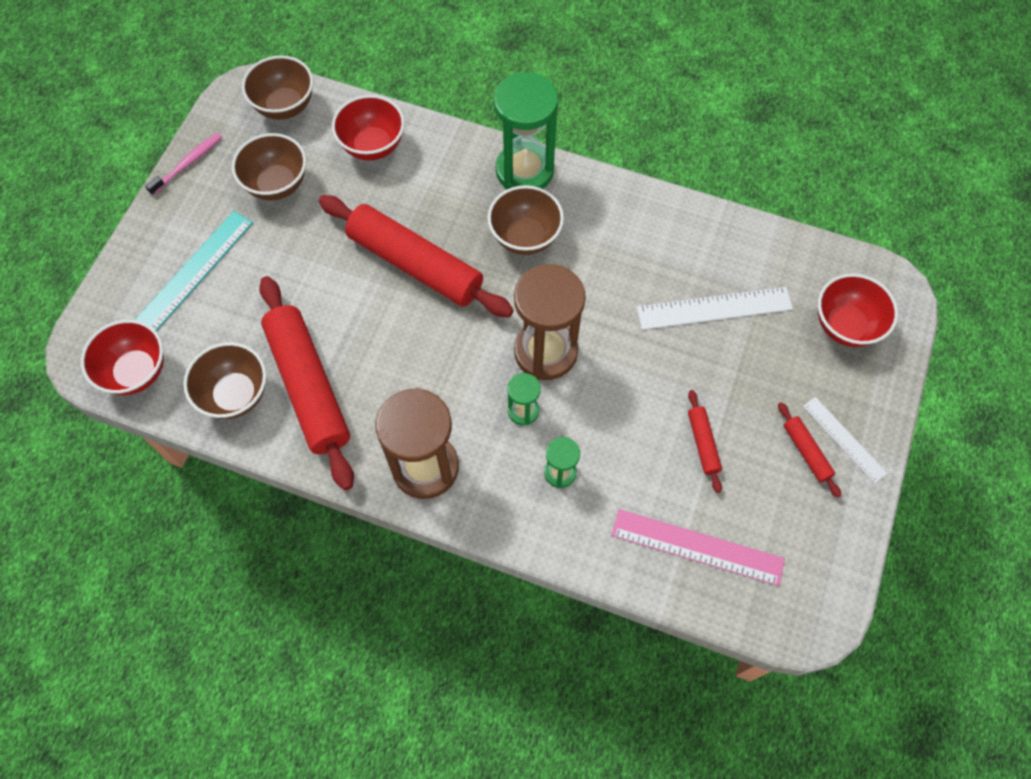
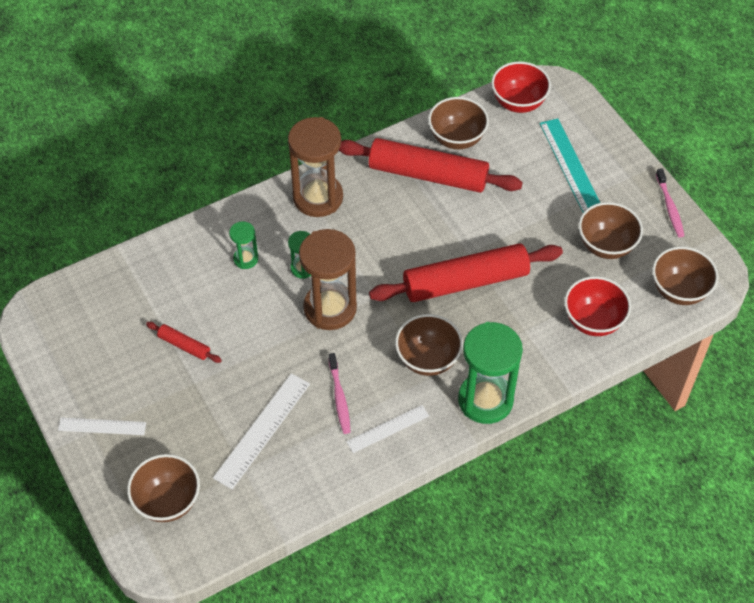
camera: 130 degrees right, 10 degrees down
(619, 219) = (388, 429): none -> white ruler
(626, 275) = (339, 397): none -> pink toothbrush
(697, 547) = (132, 292): pink ruler -> none
(806, 452) = (118, 397): red rolling pin -> none
(845, 325) = (168, 501): red bowl -> brown bowl

